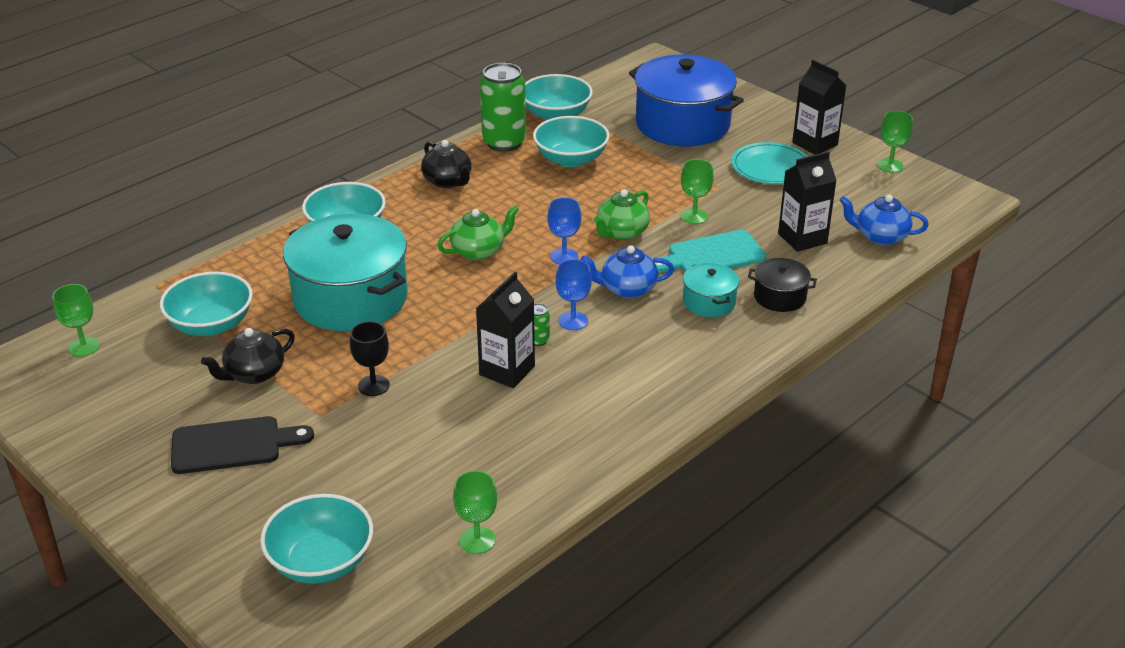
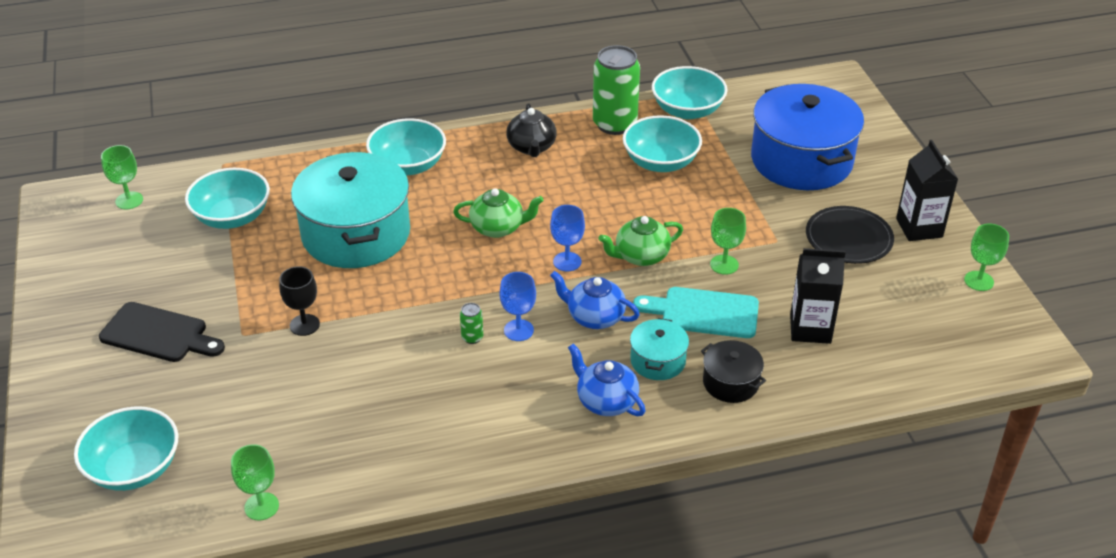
camera: 30 degrees right, 5 degrees up
(254, 374) = (226, 275): black teapot -> none
(507, 370) = (421, 356): black carton -> none
(771, 167) = (848, 238): turquoise plate -> black plate
(880, 236) = (894, 357): blue teapot -> blue teapot (606, 401)

